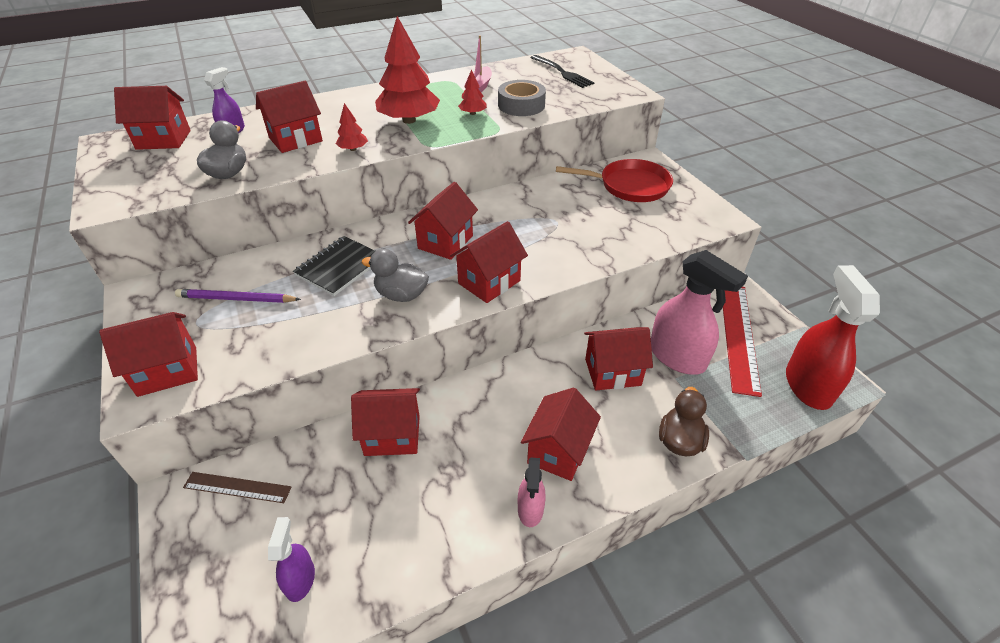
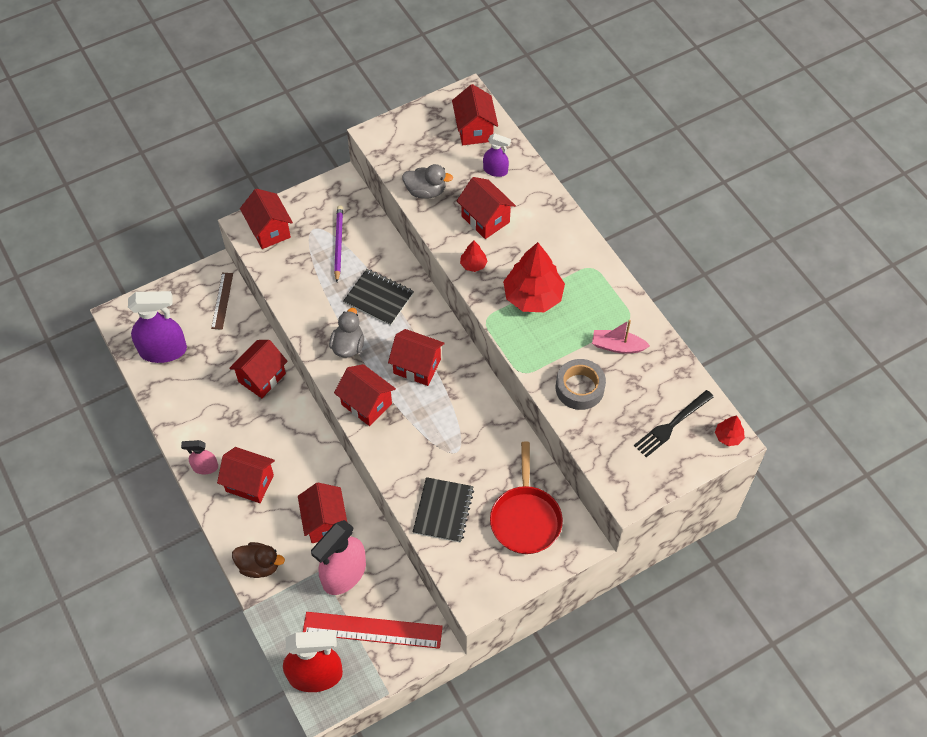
camera: 85 degrees right, 15 degrees up
(300, 579) = (163, 350): purple spray bottle -> purple spray bottle, size x1.91
(392, 435) = (262, 377): red house -> red house turned 45 degrees clockwise
(473, 113) = (555, 347): red tree -> red tree (728, 436)
(627, 232) = (443, 511): none -> black notebook

